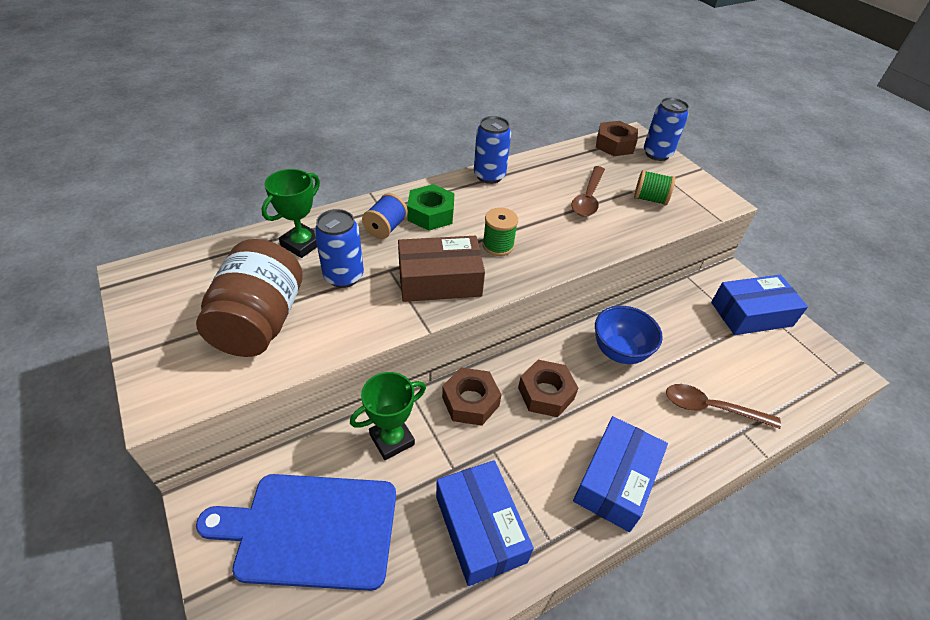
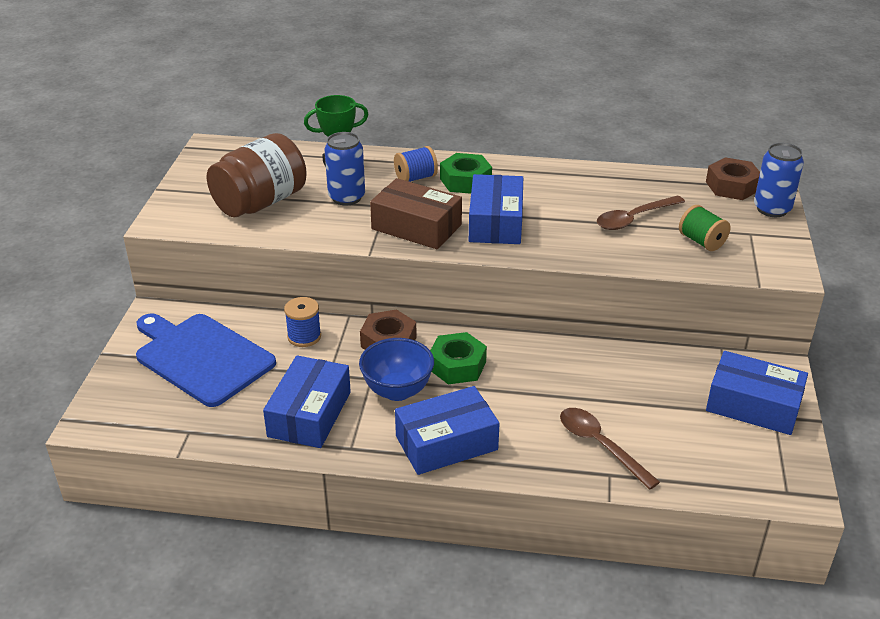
camera: 40 degrees right, 10 degrees down
(392, 439) = (304, 336): green trophy -> blue spool
(489, 176) = (556, 170): blue can -> none
(498, 245) = (496, 222): green spool -> blue box
(546, 393) = (457, 365): brown nut -> green nut
(619, 352) = (563, 369): blue bowl -> blue bowl (397, 391)

